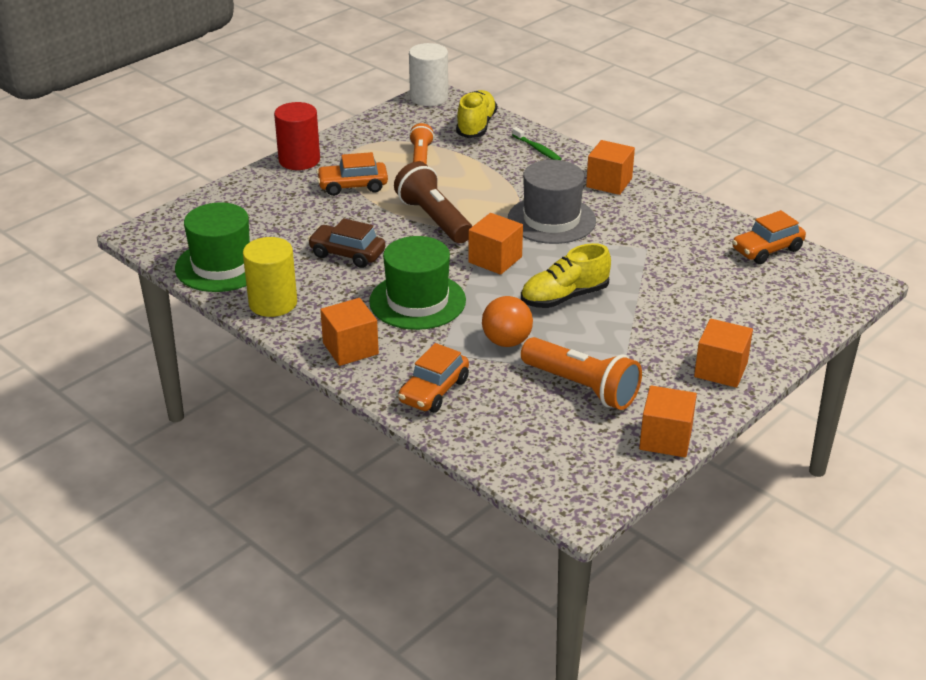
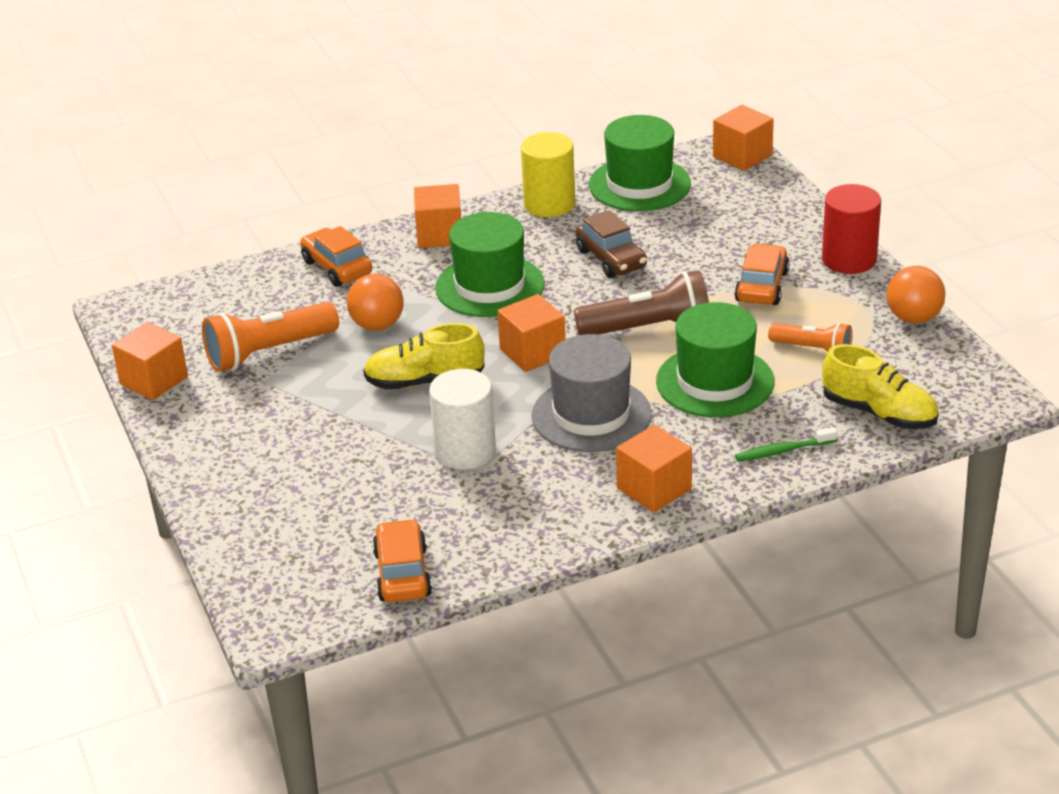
camera: 115 degrees right, 0 degrees up
(347, 254) = (611, 259): brown car -> brown car turned 105 degrees clockwise
(362, 129) = (913, 318): none -> orange ball
(429, 97) = (990, 391): white cylinder -> white cylinder (465, 451)
(481, 183) = (715, 381): none -> green hat
(564, 297) = (424, 381): yellow shoe -> yellow shoe turned 90 degrees counterclockwise
(720, 370) = (216, 450): orange cube -> orange cube (742, 156)

